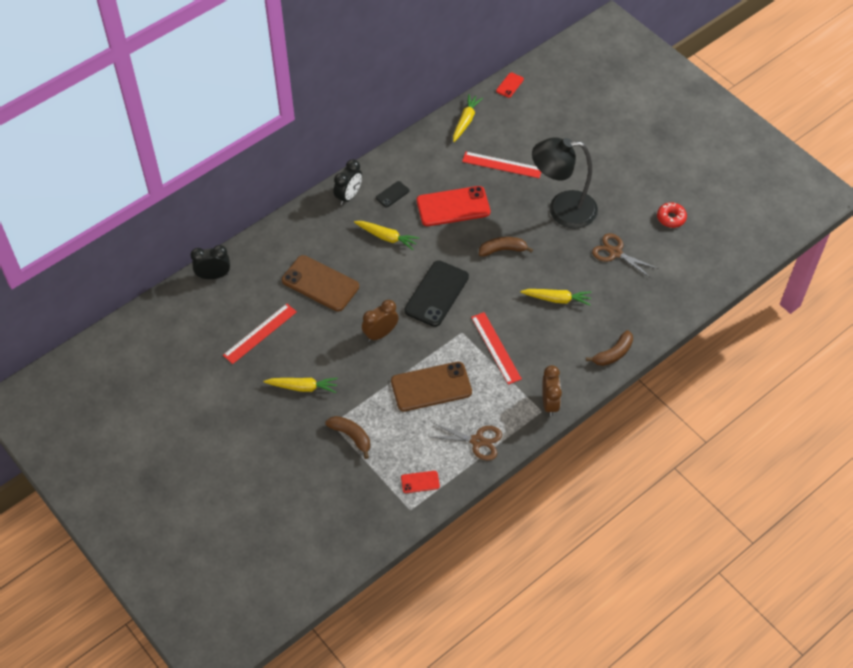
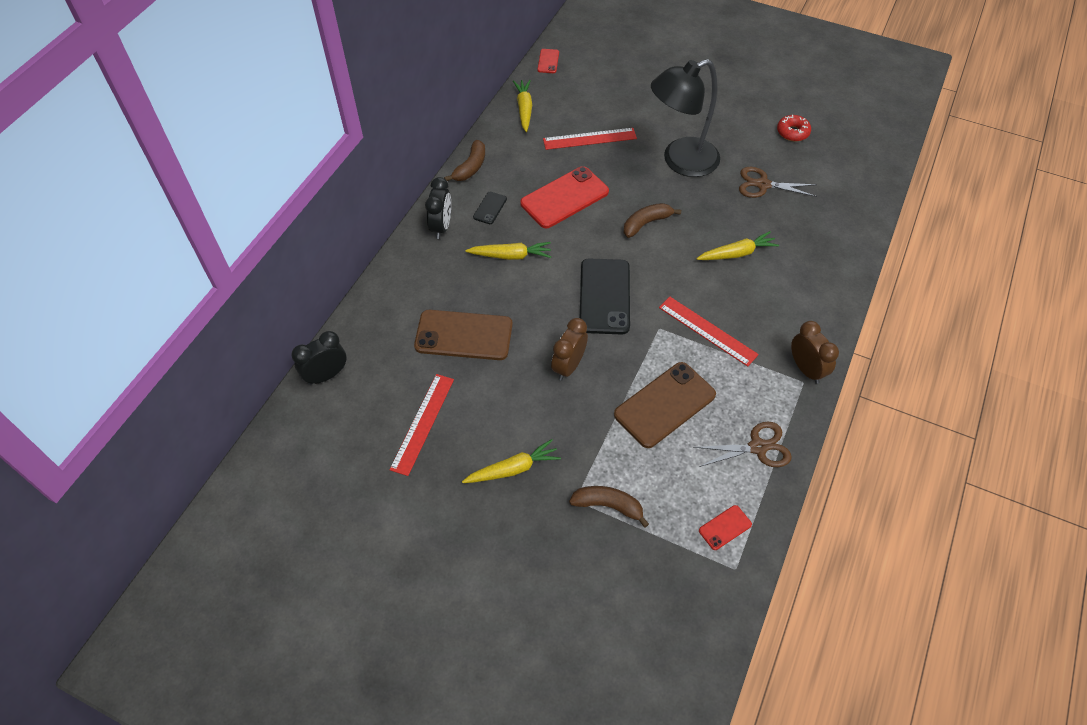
camera: 25 degrees left, 0 degrees up
(613, 354) = (833, 288): brown banana -> brown banana (470, 167)

